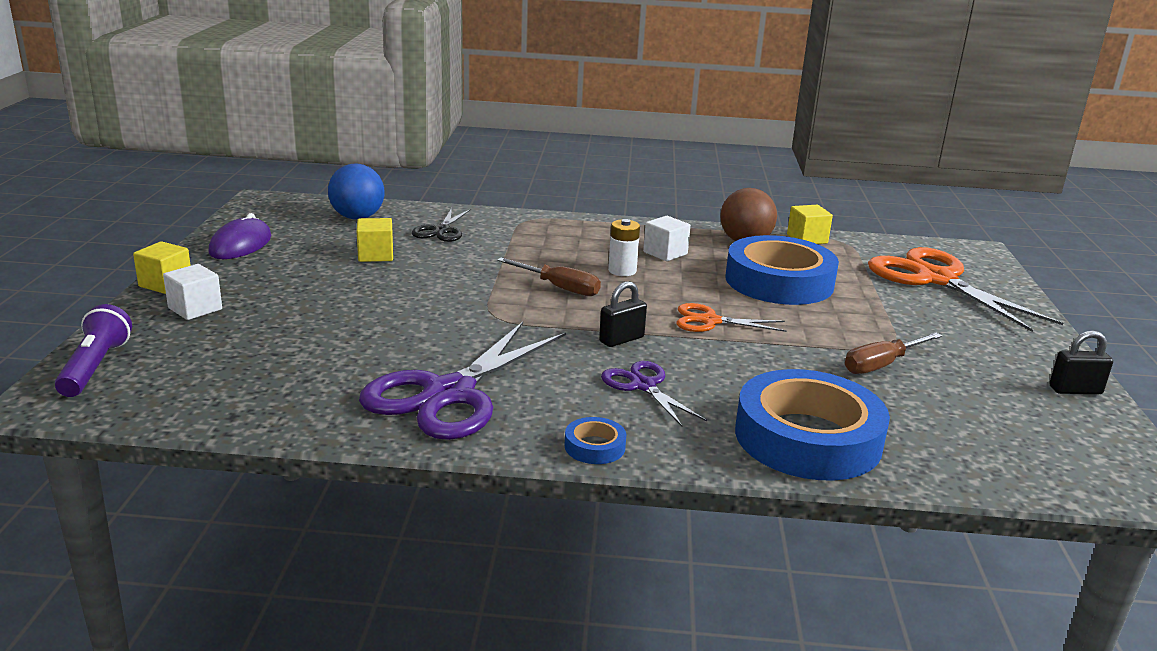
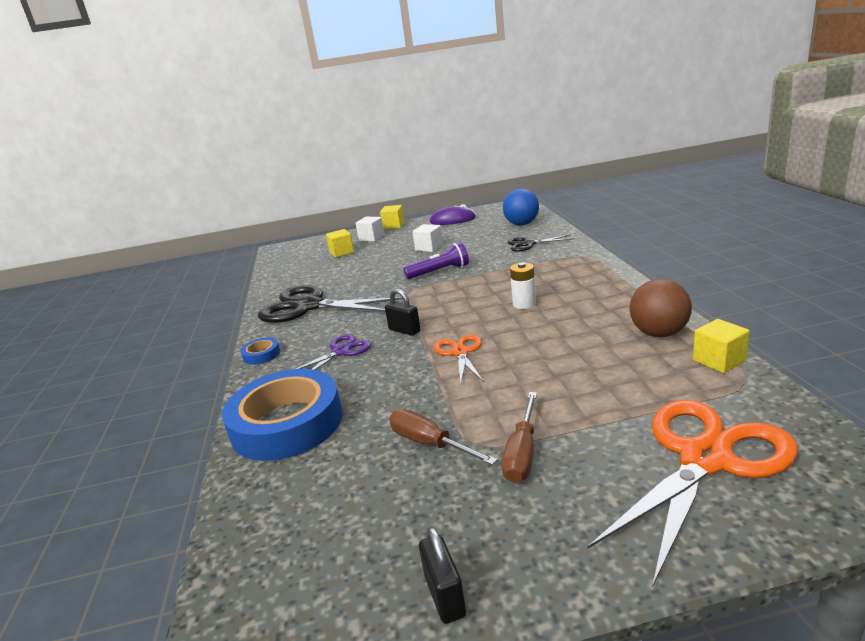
camera: 80 degrees right, 0 degrees up
(95, 367) = (308, 244): purple flashlight -> purple flashlight (439, 272)
(375, 255) = (470, 243): yellow cube -> yellow cube (342, 252)
(449, 394) = (309, 306): purple scissors -> black scissors
(559, 288) = (471, 294): brown screwdriver -> brown screwdriver (522, 453)
(665, 253) = (581, 309): white cube -> white cube (429, 248)
(779, 281) = (576, 365): blue tape -> none

